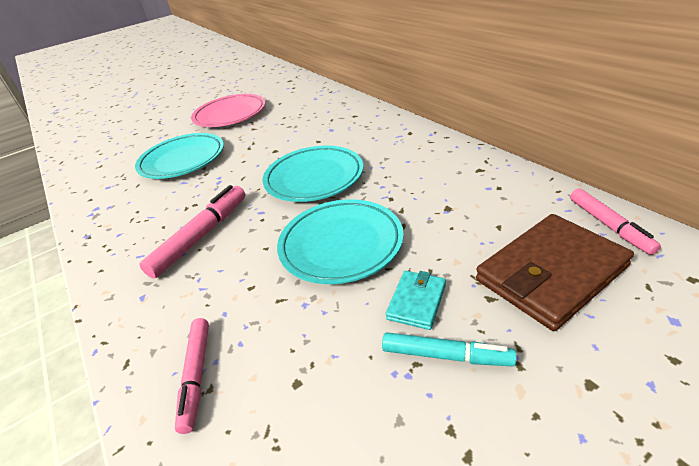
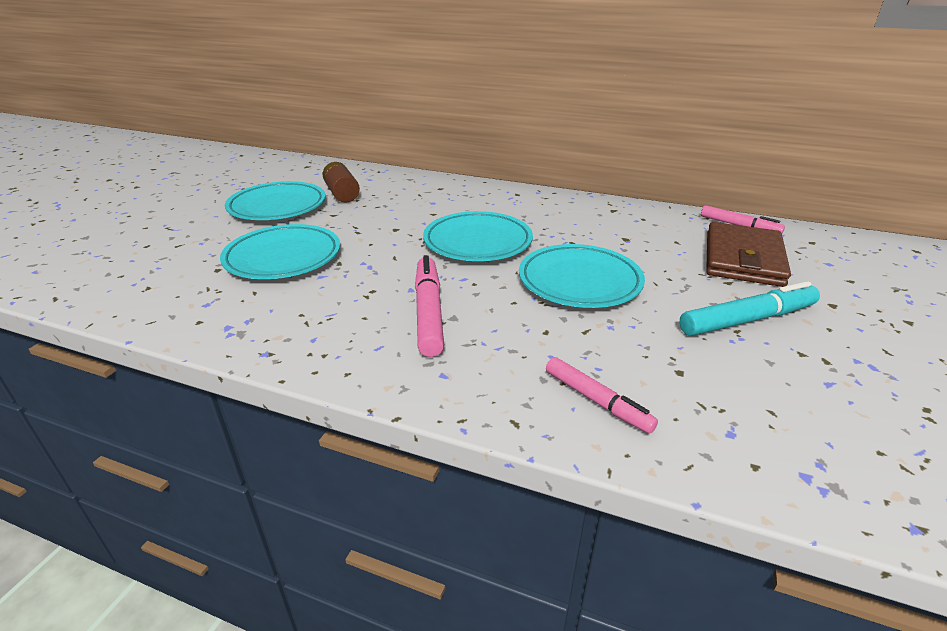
camera: 40 degrees left, 5 degrees down
(230, 115) = (277, 207): pink plate -> turquoise plate
(280, 110) = (342, 194): none -> brown battery
(416, 301) = (687, 298): turquoise wallet -> none
(446, 356) = (748, 320): turquoise marker -> turquoise marker, size x1.52

